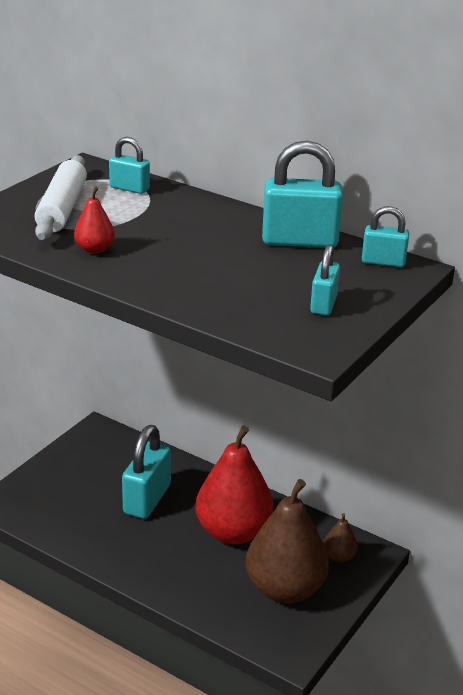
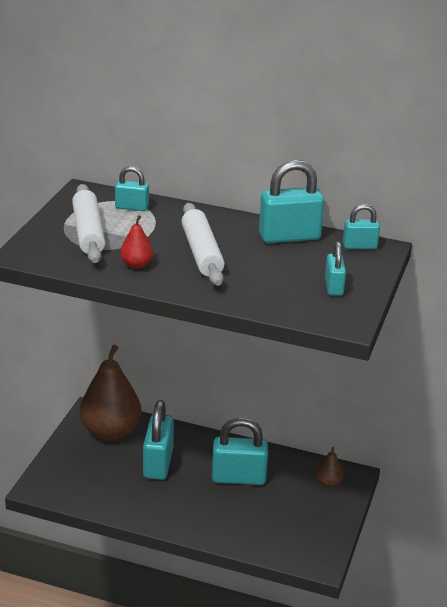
camera: 15 degrees left, 0 degrees up
(181, 246) = (201, 253): none -> white rolling pin
(233, 532) = (238, 478): red pear -> turquoise padlock
(285, 589) = (296, 515): brown pear -> brown pear (110, 432)

